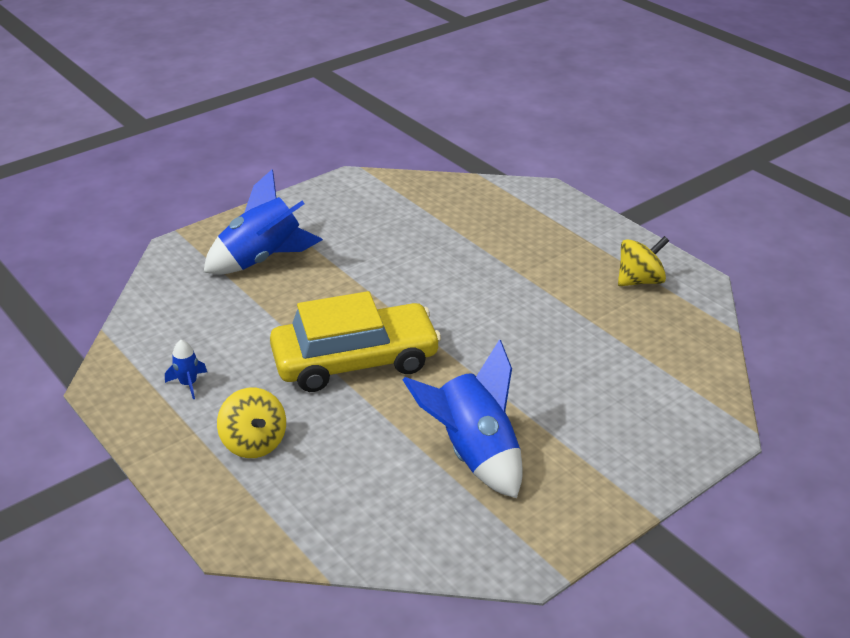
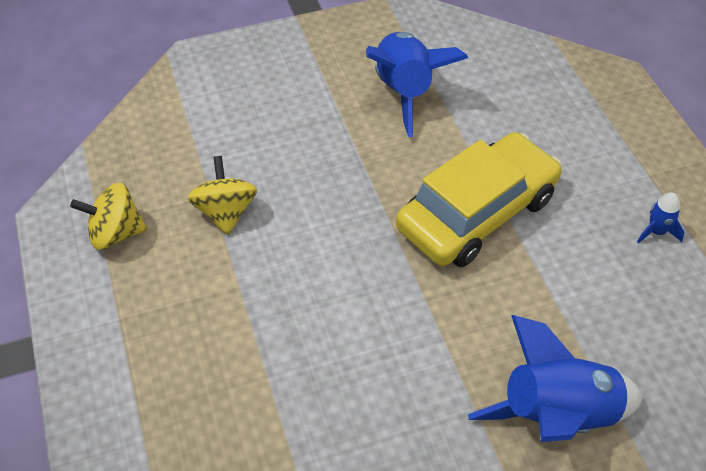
camera: 160 degrees left, 15 degrees up
(254, 443) = (593, 149): yellow spinning top -> yellow spinning top (225, 212)
(355, 361) = (477, 213): yellow car -> yellow car turned 135 degrees clockwise

